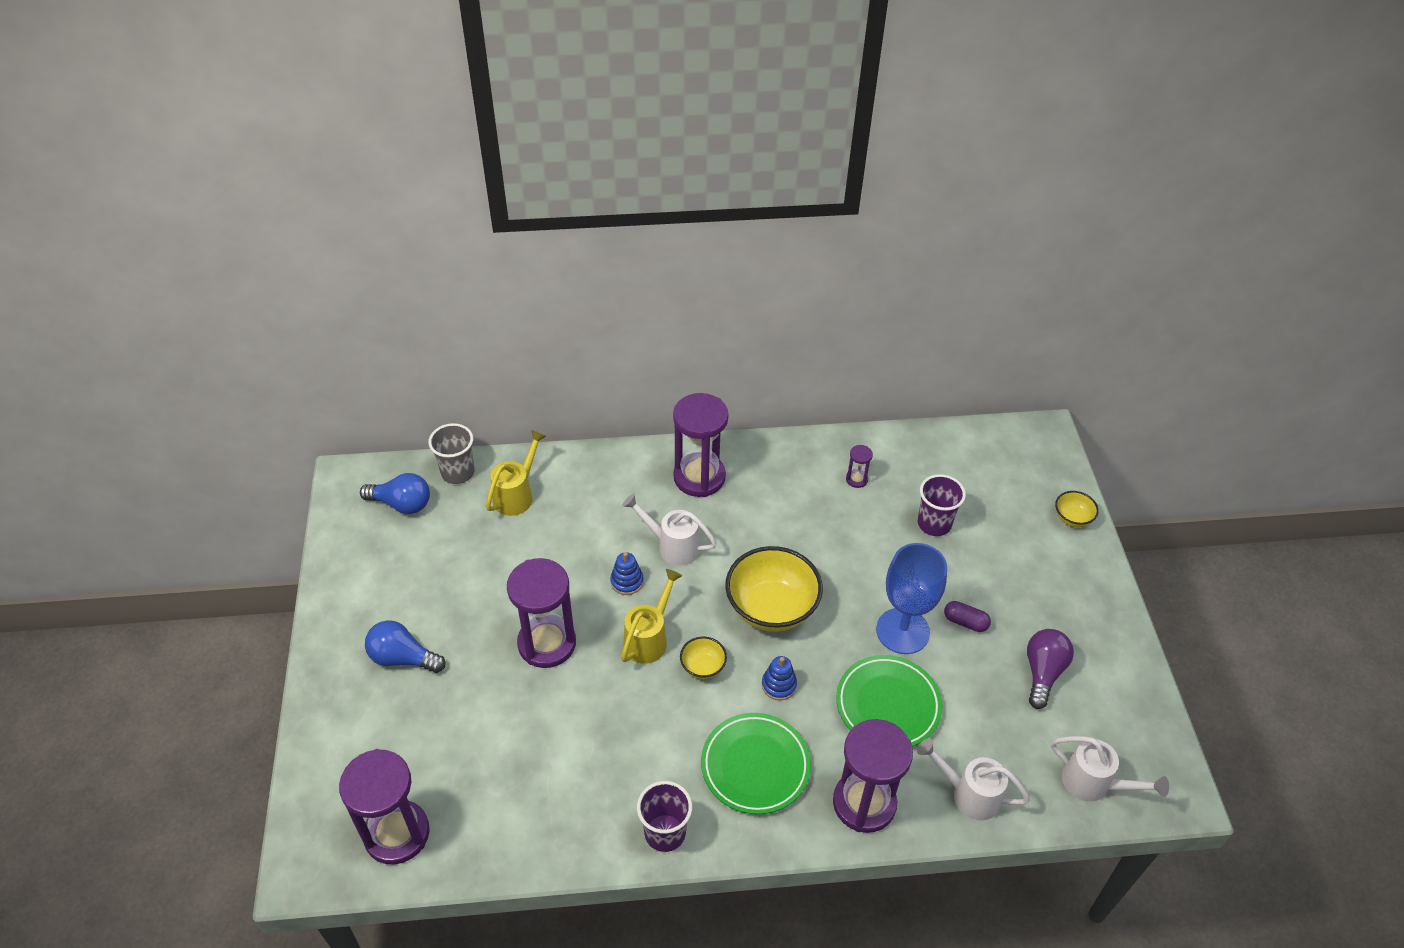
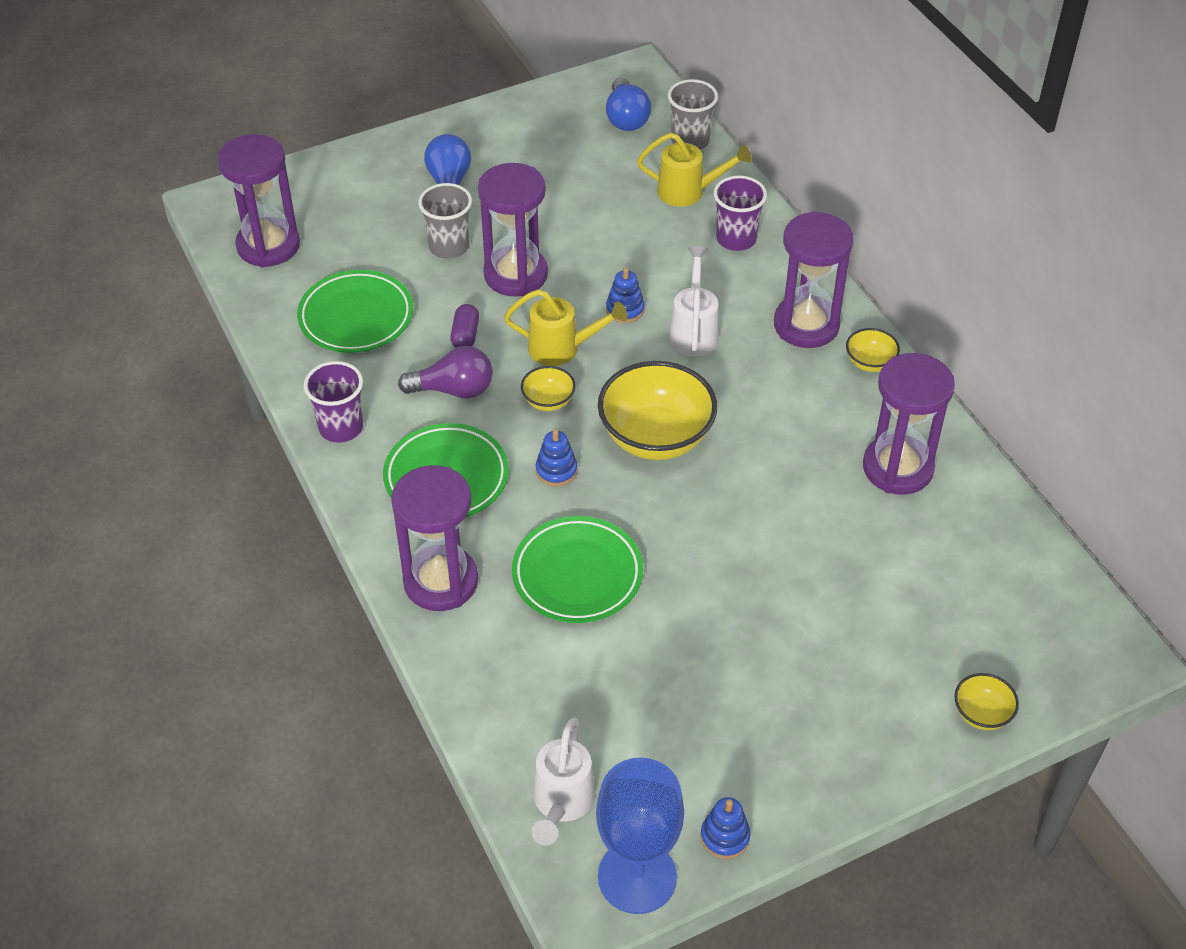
camera: 70 degrees right, 0 degrees up
(484, 682) = (449, 246): none -> grey cup
(534, 782) = (356, 317): none -> green plate
(753, 456) = (870, 363): none -> yellow bowl
(856, 479) = (898, 468): purple hourglass -> purple hourglass, size x2.35
(902, 631) = (689, 565): blue goblet -> blue goblet (637, 877)
(934, 524) = (875, 562): purple cup -> purple cup (736, 239)
(965, 622) = (736, 625): purple capsule -> purple capsule (465, 335)
(969, 794) = (493, 677): white watering can -> none
(1042, 672) = (701, 722): purple light bulb -> purple light bulb (453, 390)
(1139, 692) = (725, 837): none -> blue stacking toy

